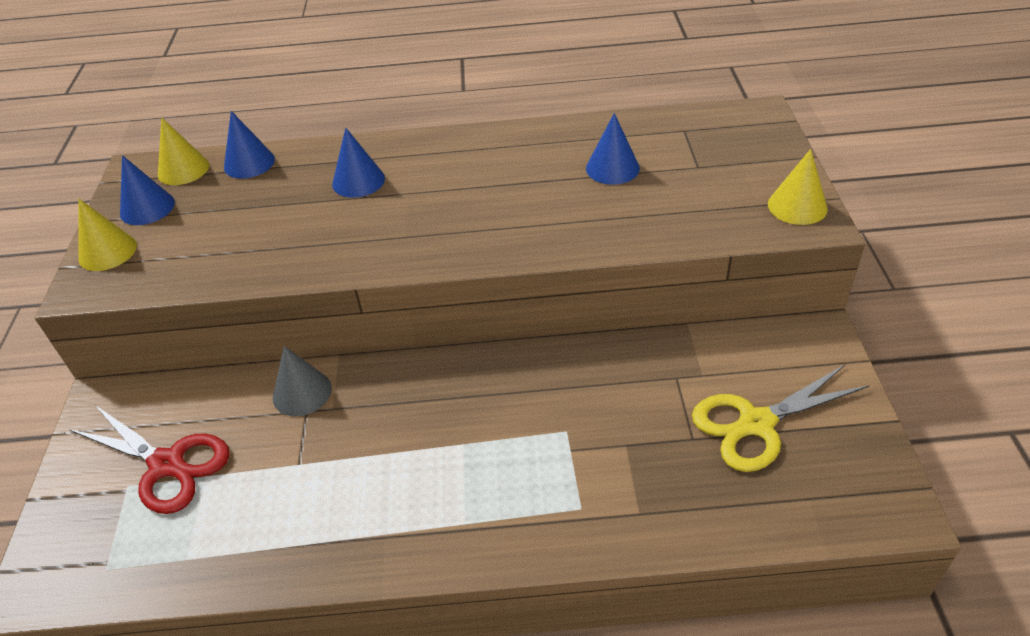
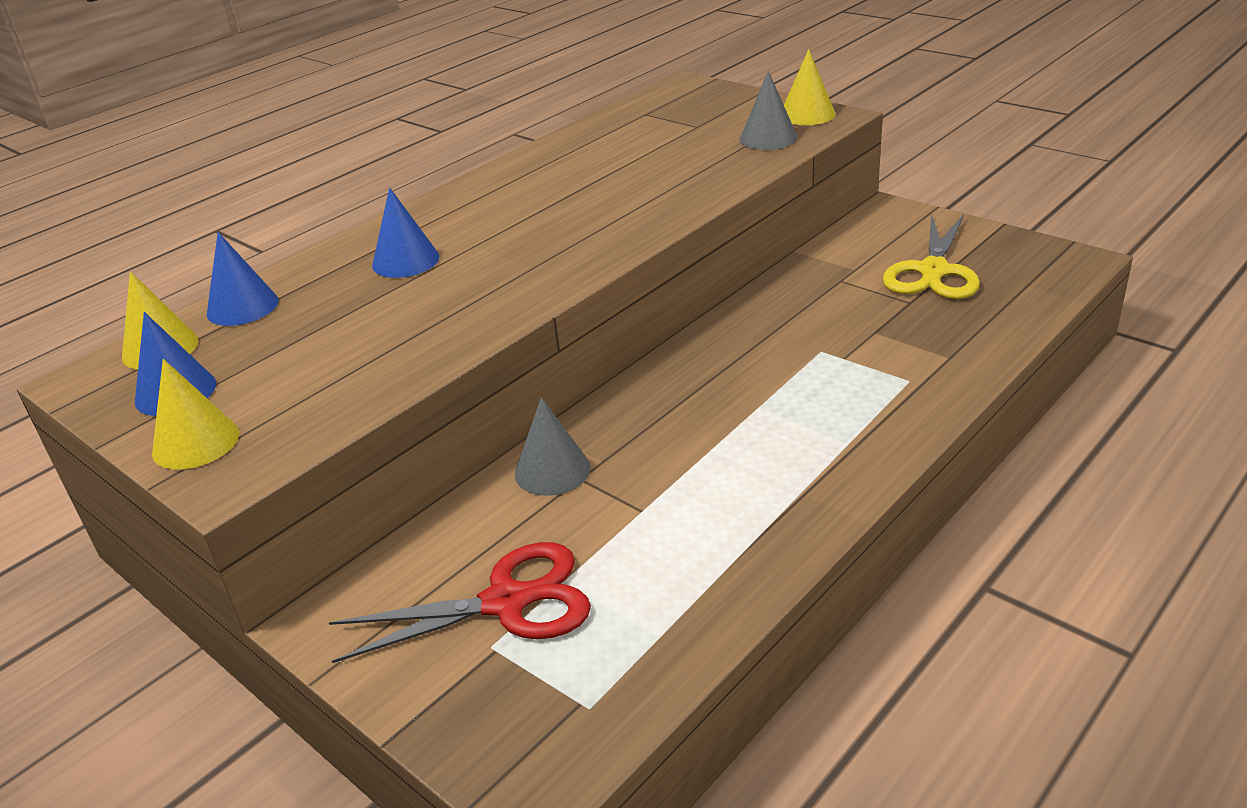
camera: 45 degrees left, 10 degrees down
(612, 168) = (632, 154): blue cone -> none
(726, 213) = (768, 138): none -> grey cone

